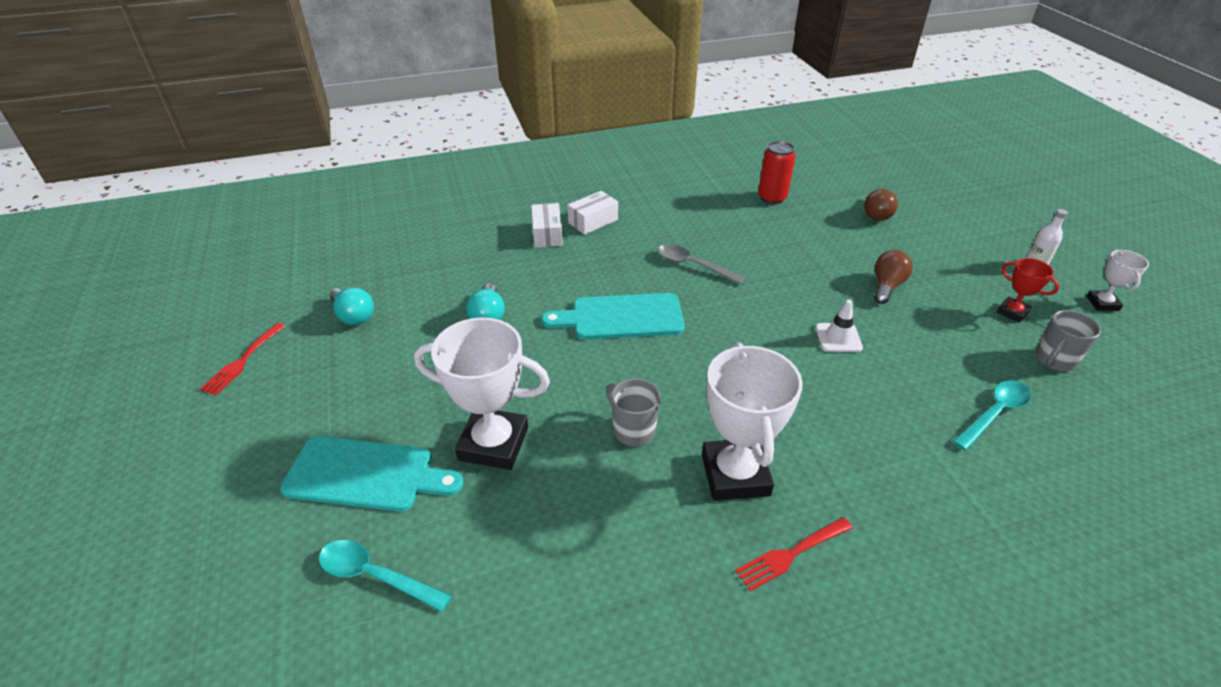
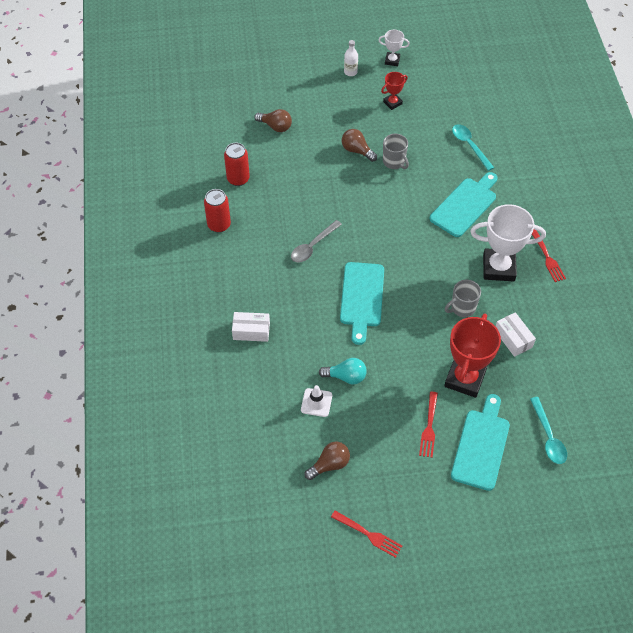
camera: 80 degrees left, 15 degrees up
(354, 316) = (329, 464): turquoise light bulb -> brown light bulb
(375, 576) = (548, 436): turquoise spoon -> turquoise spoon turned 45 degrees counterclockwise
(404, 407) = (429, 427): none -> red fork
(493, 444) = (465, 379): white trophy -> red trophy
(593, 221) = (241, 298): white box -> white box (513, 339)
(695, 194) = (219, 225): none -> red can
(838, 338) = (401, 191): white traffic cone -> white traffic cone (316, 402)
(853, 417) = (465, 205): none -> turquoise cutting board
(1054, 360) = (435, 104): grey mug -> grey mug (394, 162)

